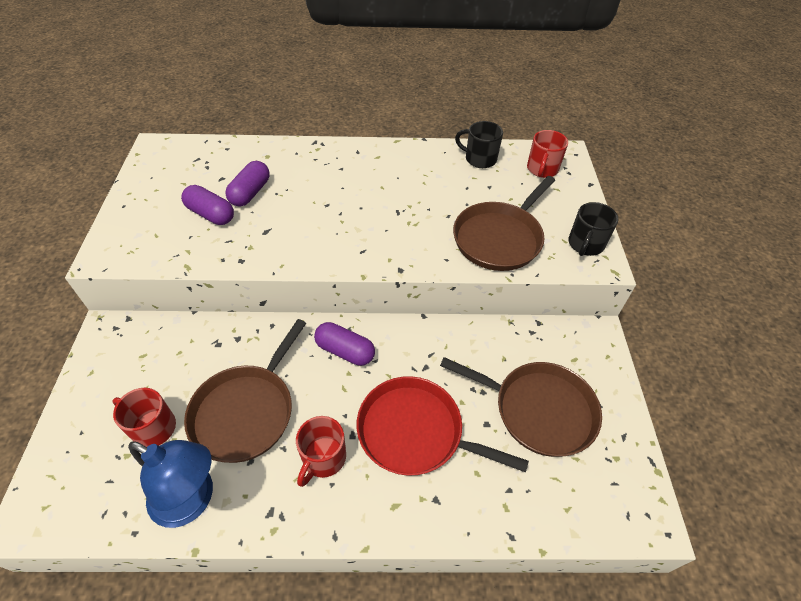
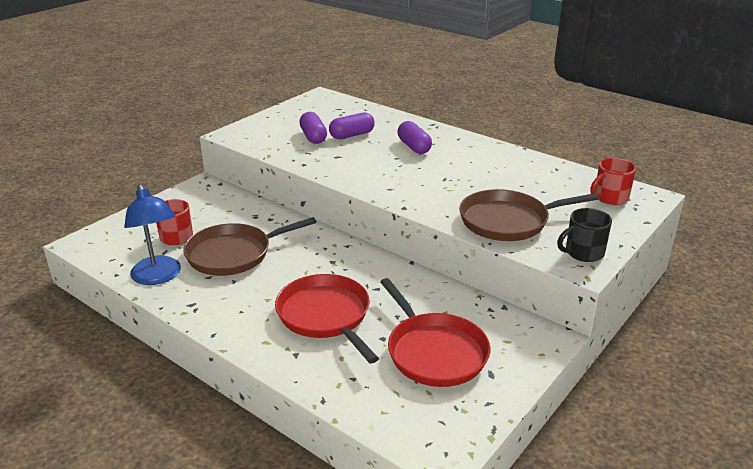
camera: 40 degrees right, 20 degrees down
(323, 458) = (251, 297): red mug -> none
(345, 351) = (330, 255): purple capsule -> purple capsule (414, 147)
(479, 159) = (558, 173): black mug -> none
(539, 410) = (434, 352): brown pan -> red pan

